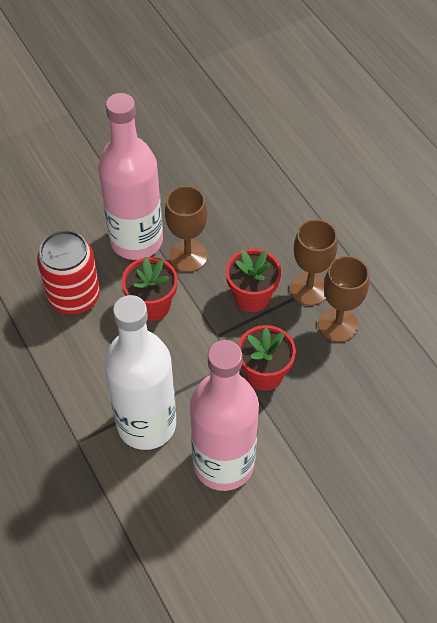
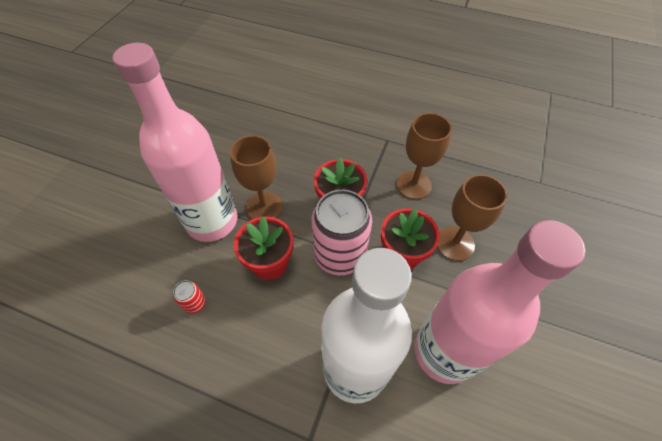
camera: 40 degrees left, 0 degrees up
(74, 297) = (195, 303): red can -> red can, size x0.41
(212, 338) = (339, 255): none -> pink can
(309, 289) = (371, 174): brown goblet -> brown goblet (455, 243)

